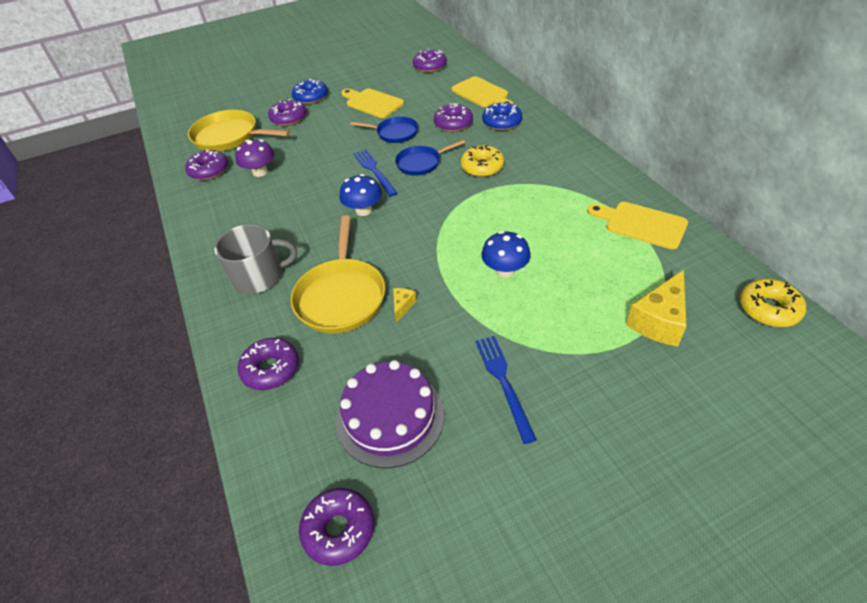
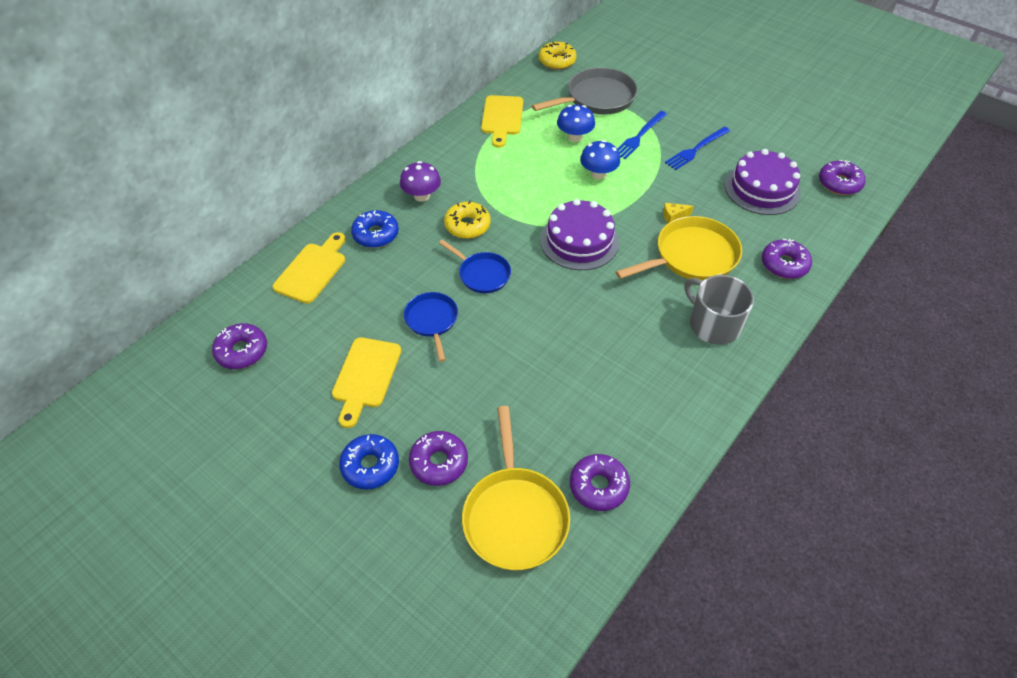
camera: 120 degrees left, 5 degrees up
(260, 172) = (571, 421): purple mushroom -> purple mushroom (422, 196)
(363, 210) = (581, 289): blue mushroom -> blue mushroom (574, 137)
(374, 171) = (514, 308): blue fork -> blue fork (639, 136)
(418, 226) = (579, 241): none -> purple cake
(453, 124) = (392, 274): purple donut -> none
(659, 320) = (597, 98): yellow cheese -> grey pan

